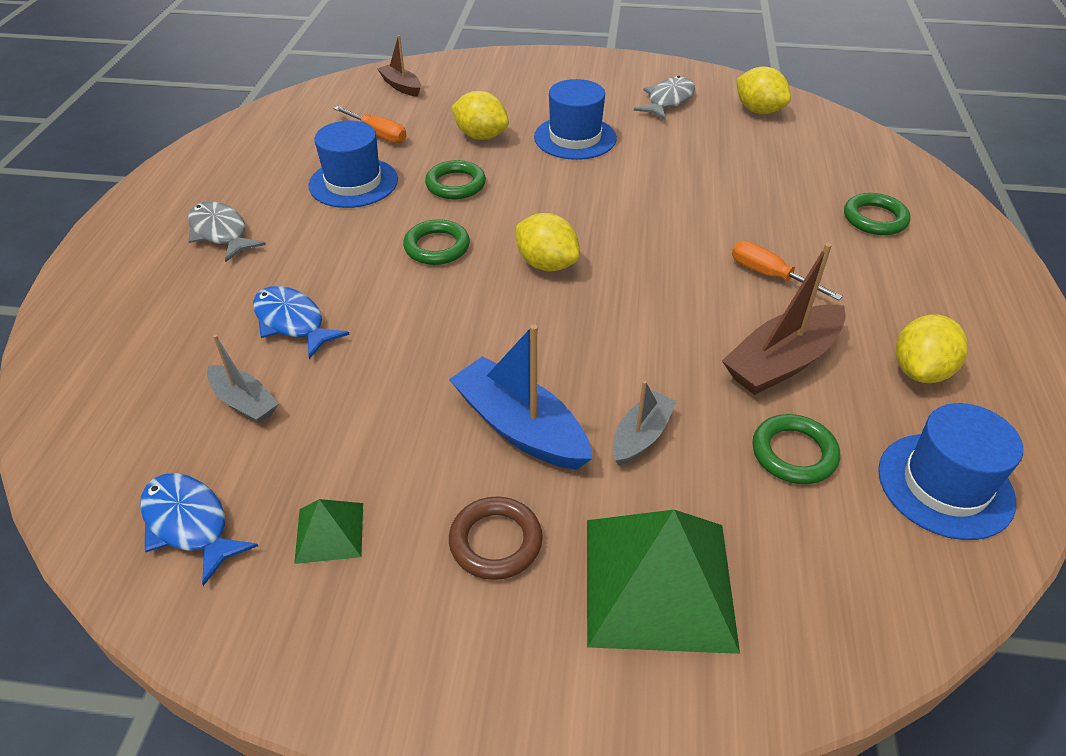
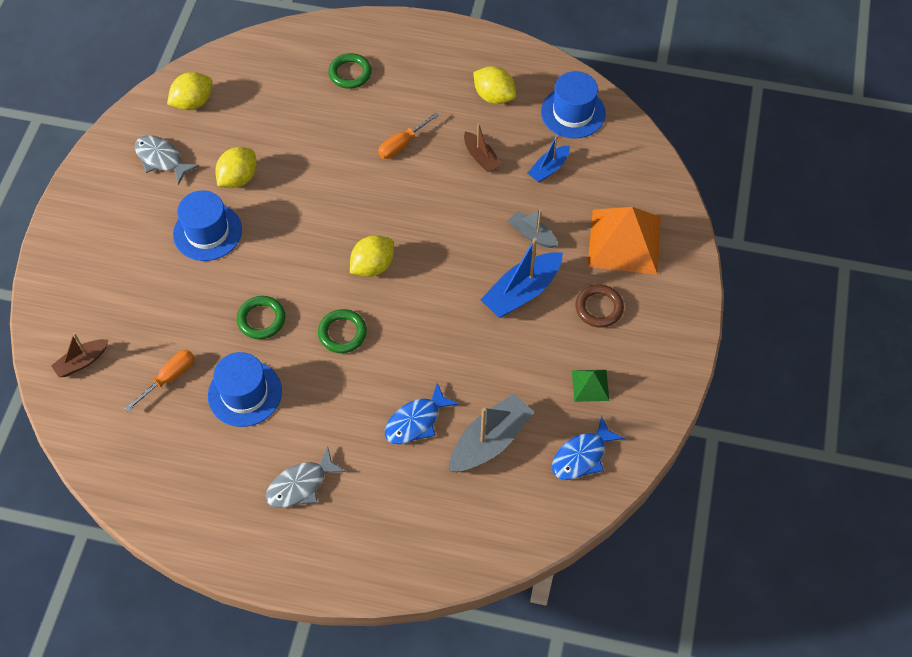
camera: 85 degrees left, 15 degrees up
(244, 402) = (490, 441): grey boat -> grey boat, size x1.70
(481, 136) = (190, 299): yellow lemon -> yellow lemon (238, 178)
(658, 582) = (624, 241): green pyramid -> orange pyramid
(782, 362) = (481, 157): brown boat -> brown boat, size x0.59
(794, 453) = (549, 168): green ring -> blue boat

